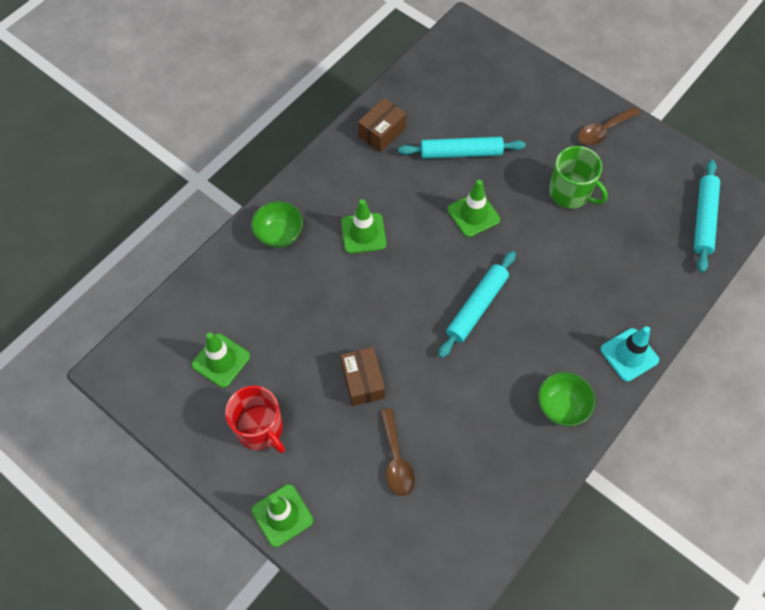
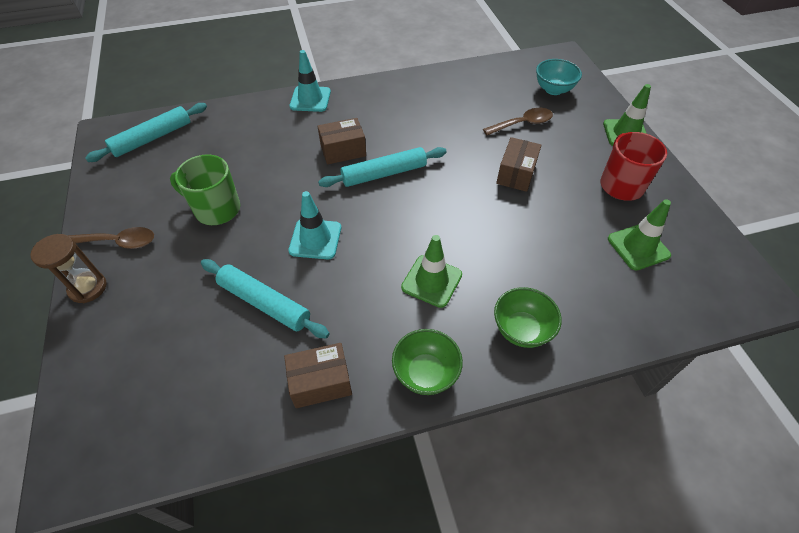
camera: 145 degrees left, 10 degrees down
(395, 548) = (553, 89): none -> turquoise bowl
(396, 459) = (522, 124): brown spoon -> brown spoon turned 45 degrees clockwise
(473, 214) = (315, 239): green traffic cone -> turquoise traffic cone
(534, 310) = (343, 150): none -> brown box
(561, 407) = (384, 97): green bowl -> green bowl (425, 373)
(570, 193) = (216, 209): green mug -> green mug turned 60 degrees counterclockwise
(580, 96) = (88, 288): none -> brown hourglass

